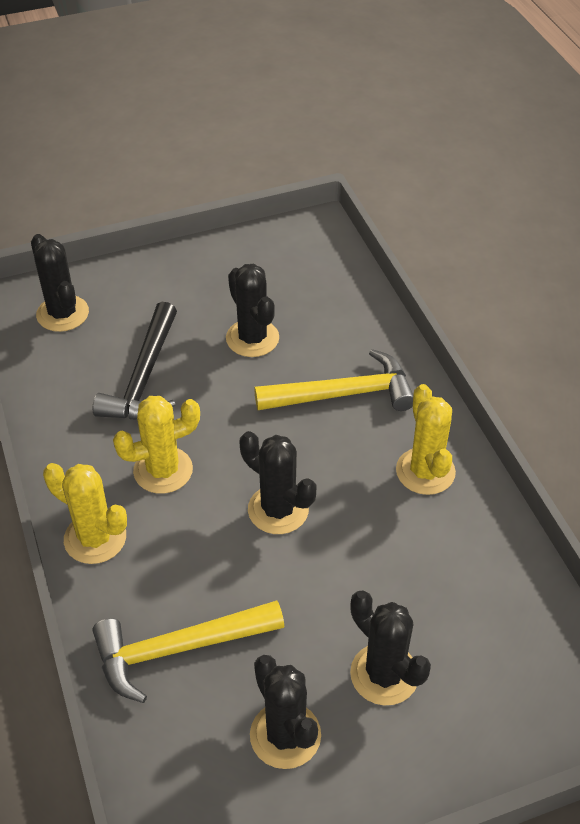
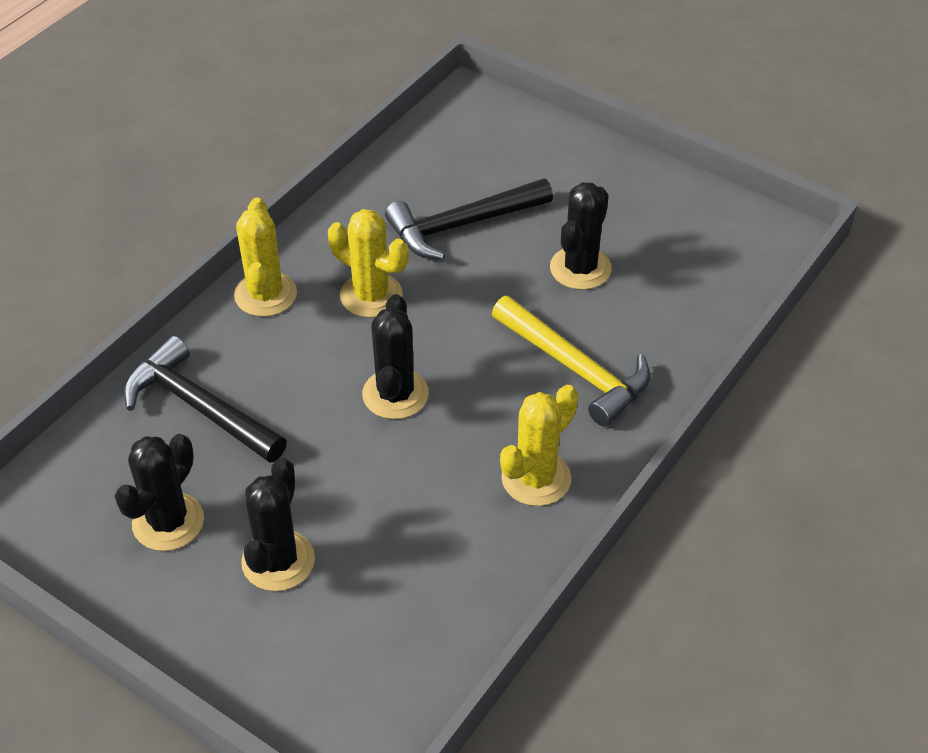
camera: 55 degrees right, 0 degrees up
(62, 314) = (483, 134): black cactus -> none
(178, 649) = (199, 407): yellow hammer -> black hammer

